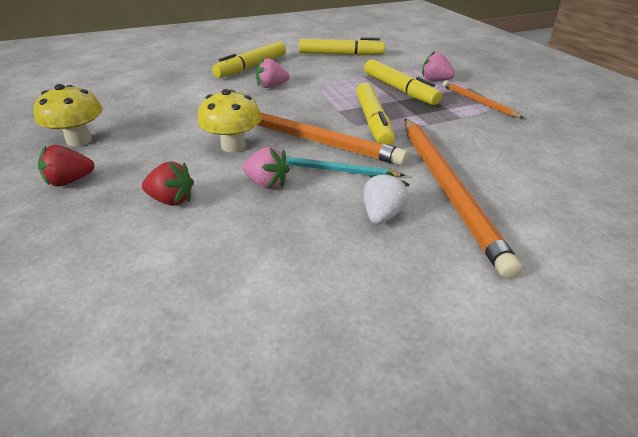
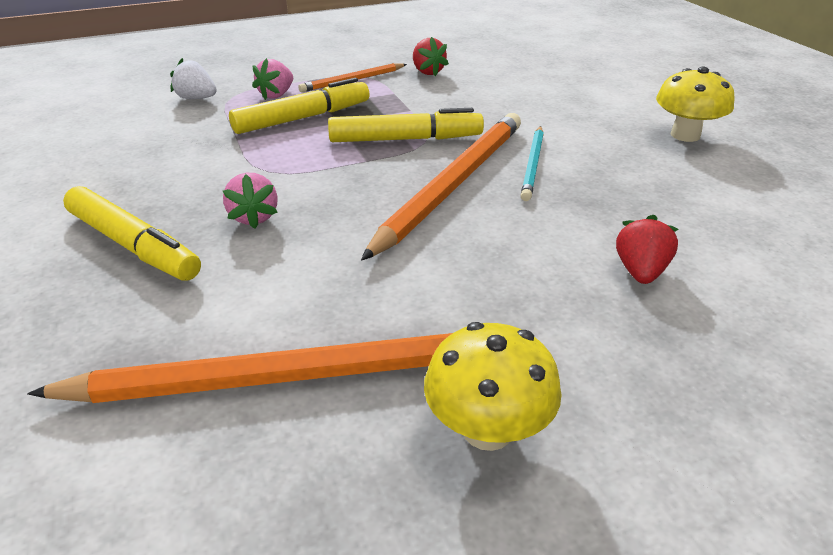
camera: 90 degrees left, 0 degrees up
(70, 181) = (635, 390): red strawberry -> red strawberry (427, 72)
(233, 146) = (484, 237): yellow mushroom -> yellow mushroom (685, 135)
(267, 183) = (575, 205): pink strawberry -> none
(341, 54) = (120, 154): yellow marker -> none
(382, 215) = (608, 144): white strawberry -> white strawberry (196, 98)
(447, 188) = (550, 113): orange pencil -> orange pencil (287, 376)

